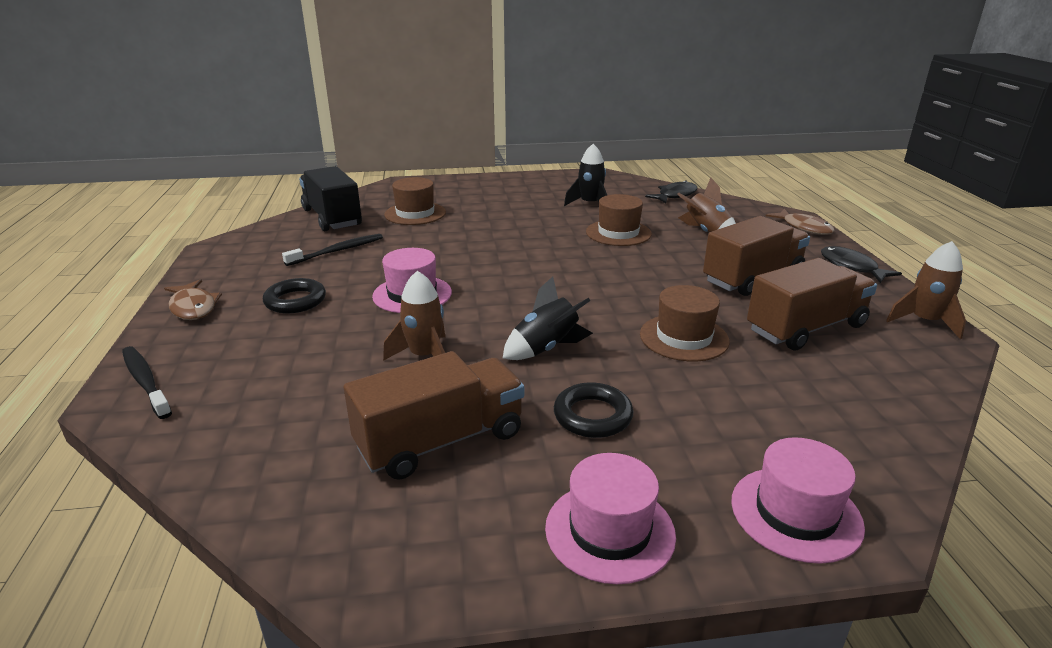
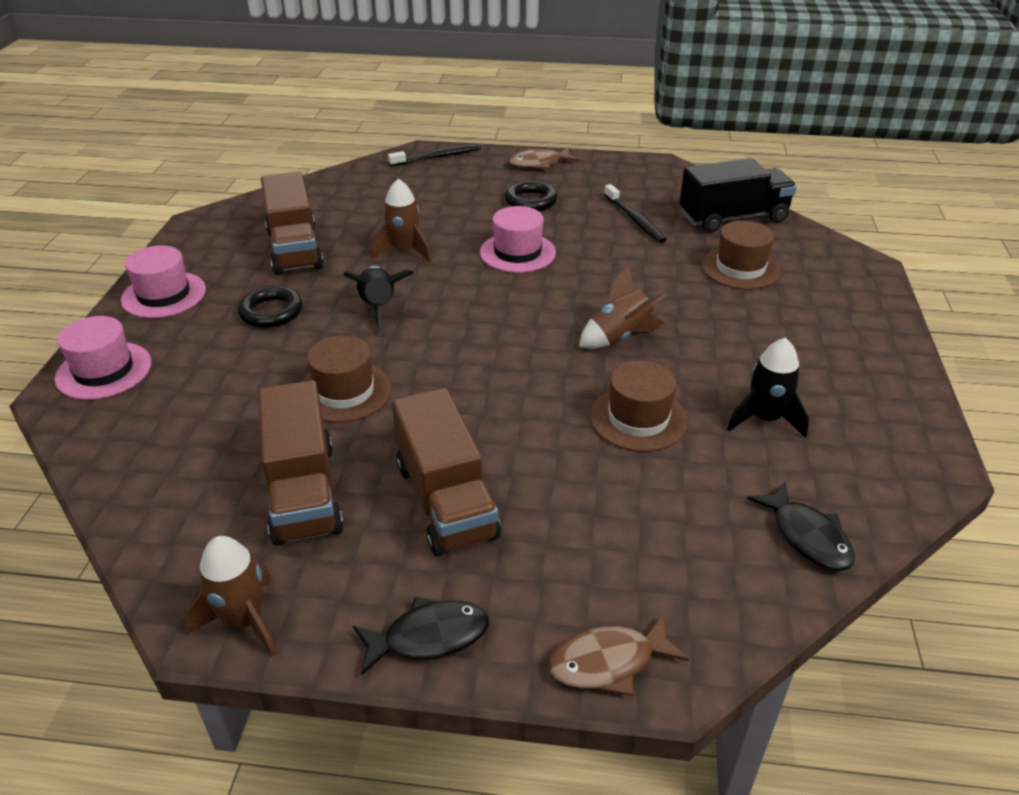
camera: 105 degrees right, 10 degrees up
(706, 232) = (619, 513): brown rocket -> brown rocket (619, 337)

